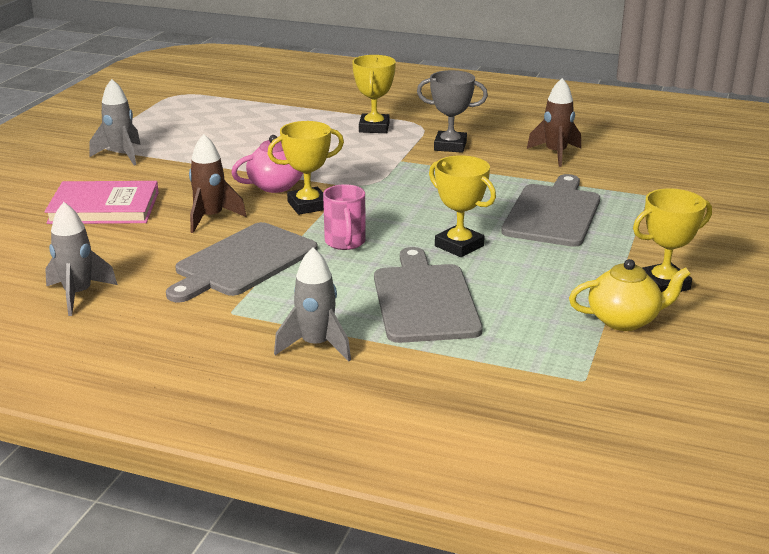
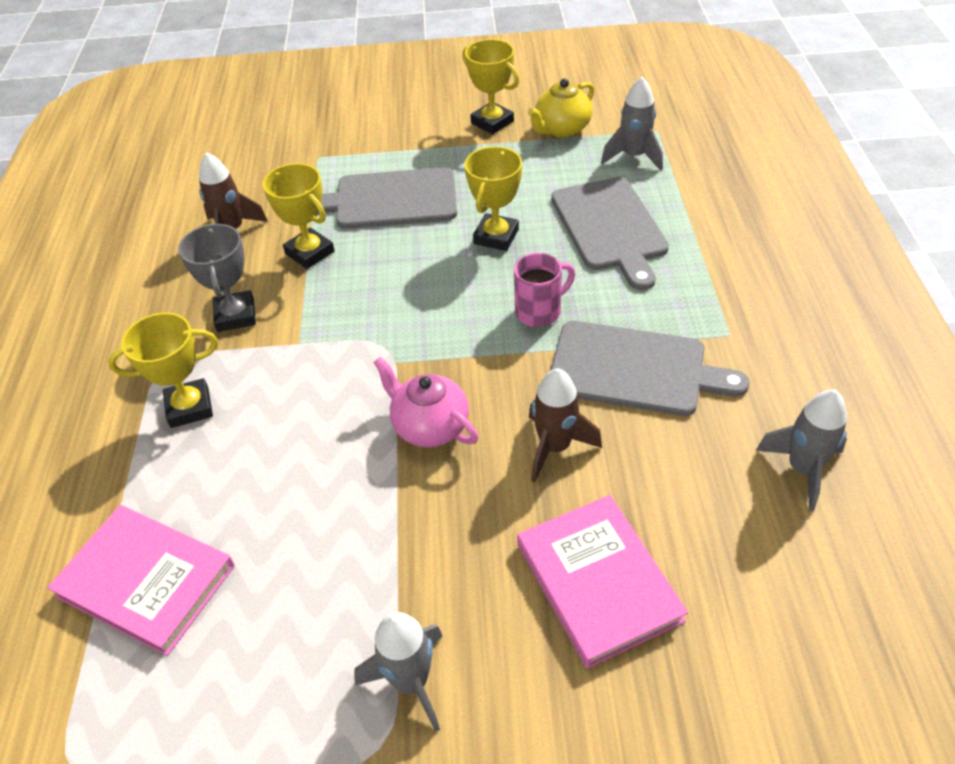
camera: 110 degrees left, 20 degrees up
(259, 111) = (146, 581): none -> pink book
(308, 205) = (470, 374): yellow trophy -> yellow trophy (309, 253)
(316, 345) = (730, 261): grey rocket -> grey rocket (633, 156)
(424, 300) = (610, 227): grey cutting board -> grey cutting board turned 75 degrees counterclockwise
(624, 320) = (561, 129): yellow teapot -> yellow teapot turned 105 degrees counterclockwise

